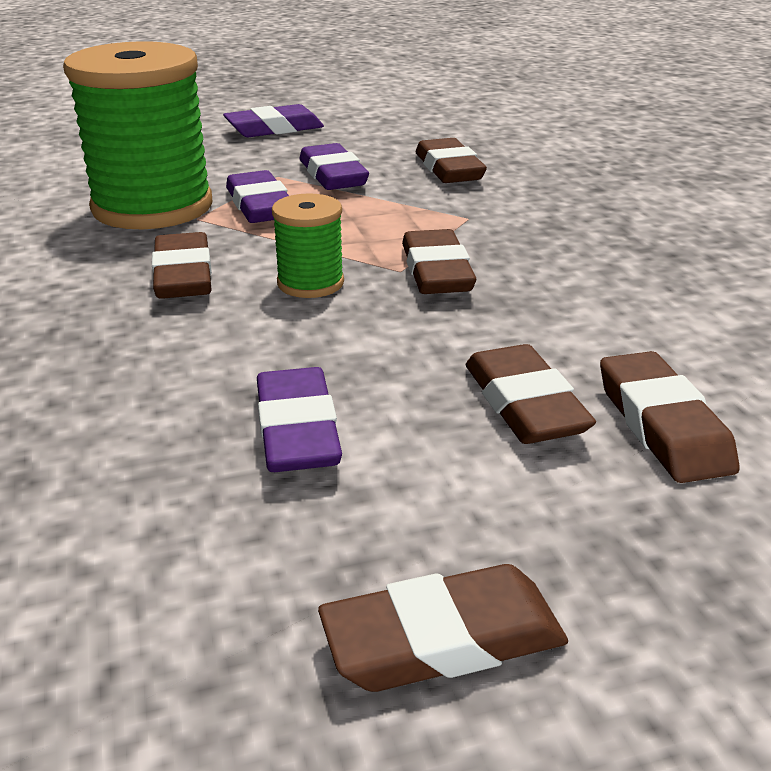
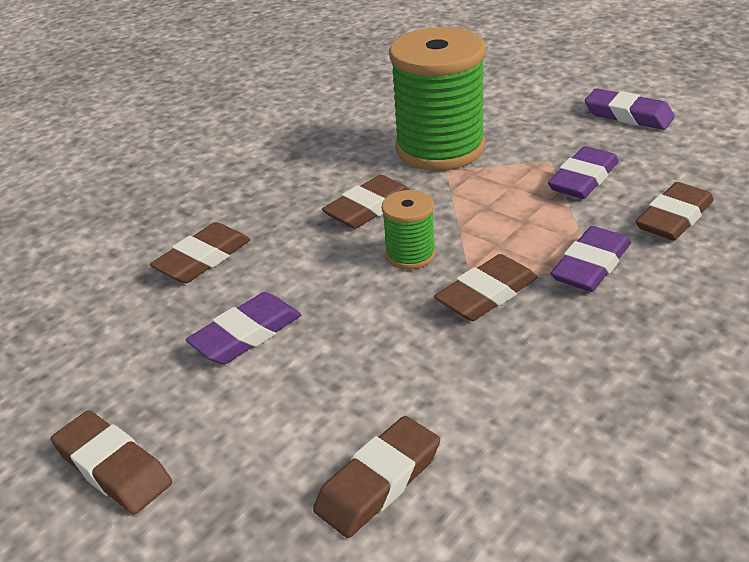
camera: 60 degrees right, 5 degrees up
(260, 205) = (493, 180): purple eraser -> purple eraser (591, 265)
(524, 404) = (348, 408): brown eraser -> brown eraser (203, 259)

